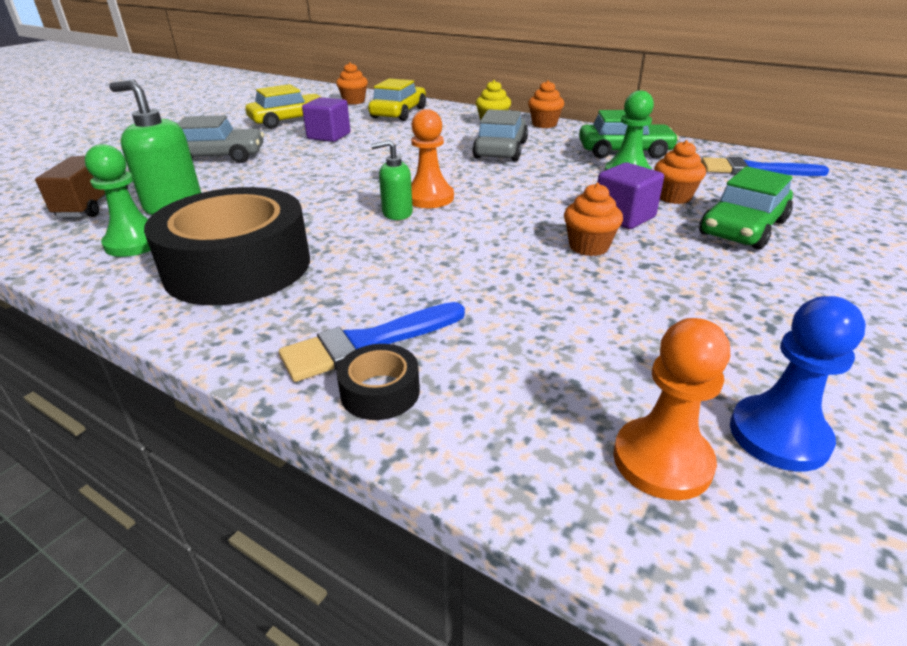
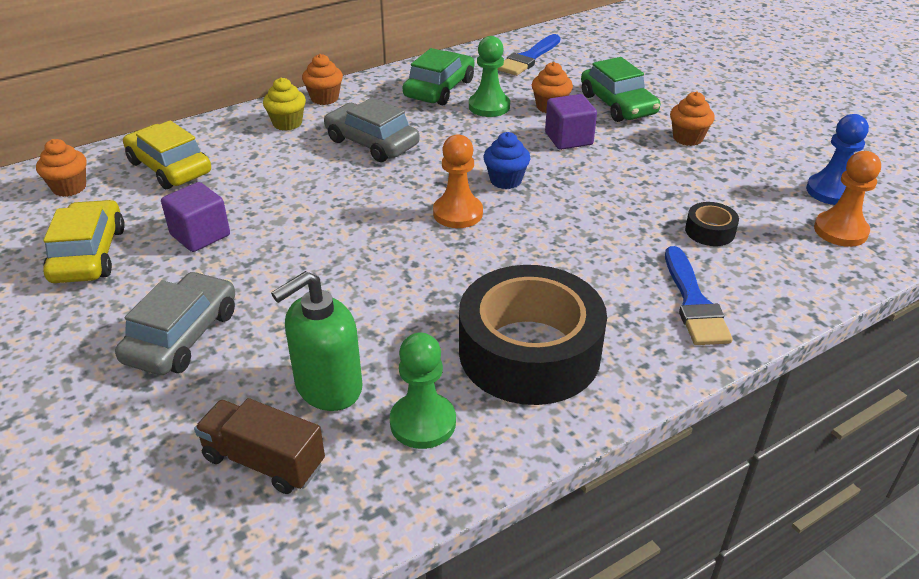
camera: 65 degrees left, 5 degrees up
(380, 392) = (752, 308): black tape -> black tape (710, 231)
(397, 213) = (479, 239): green soap dispenser -> none
(505, 205) = (505, 180): none -> blue cupcake
(588, 247) = (607, 170): orange cupcake -> orange cupcake (687, 138)

